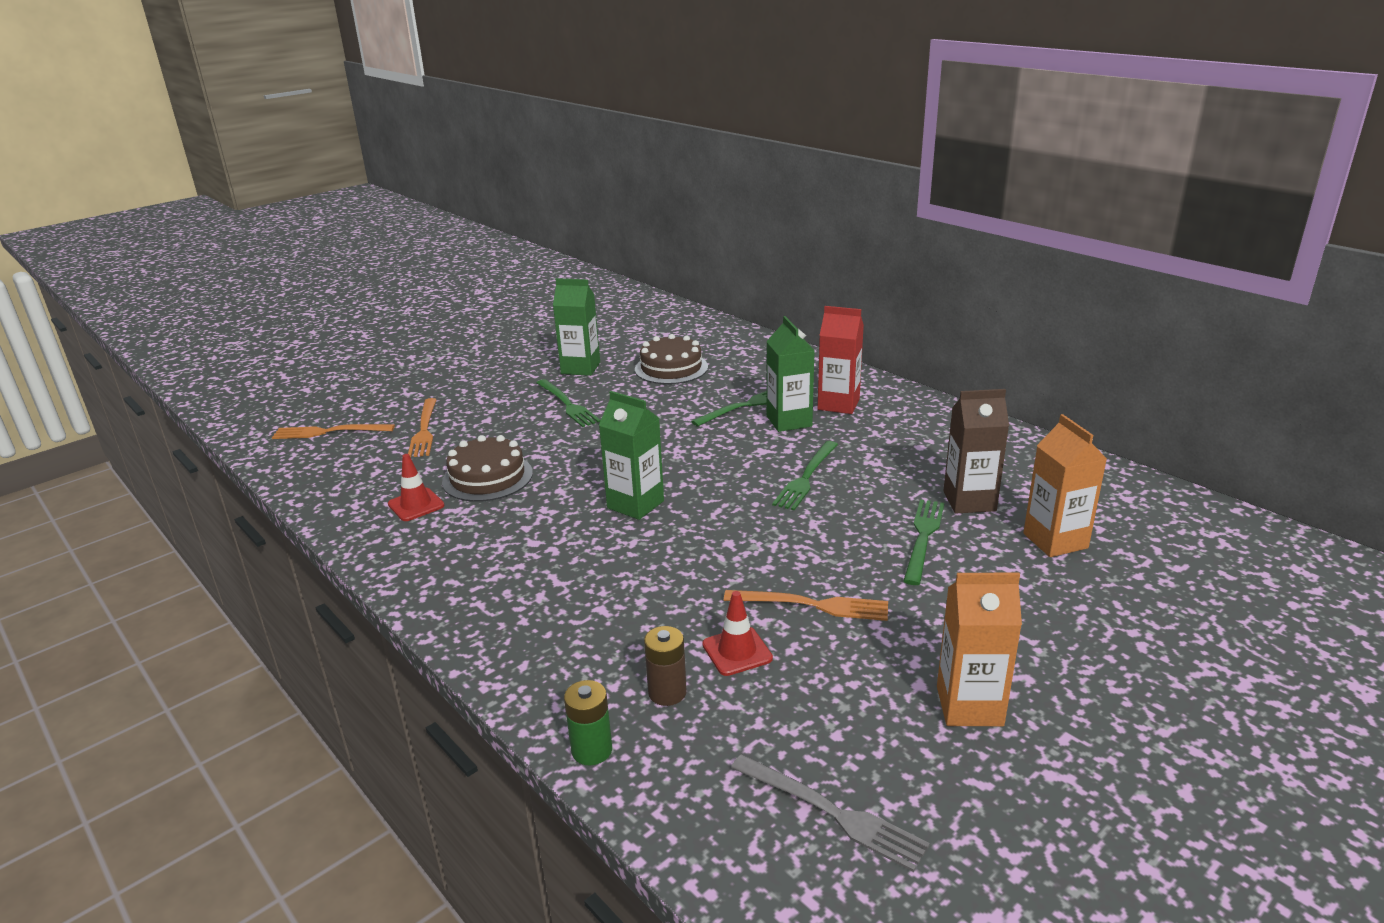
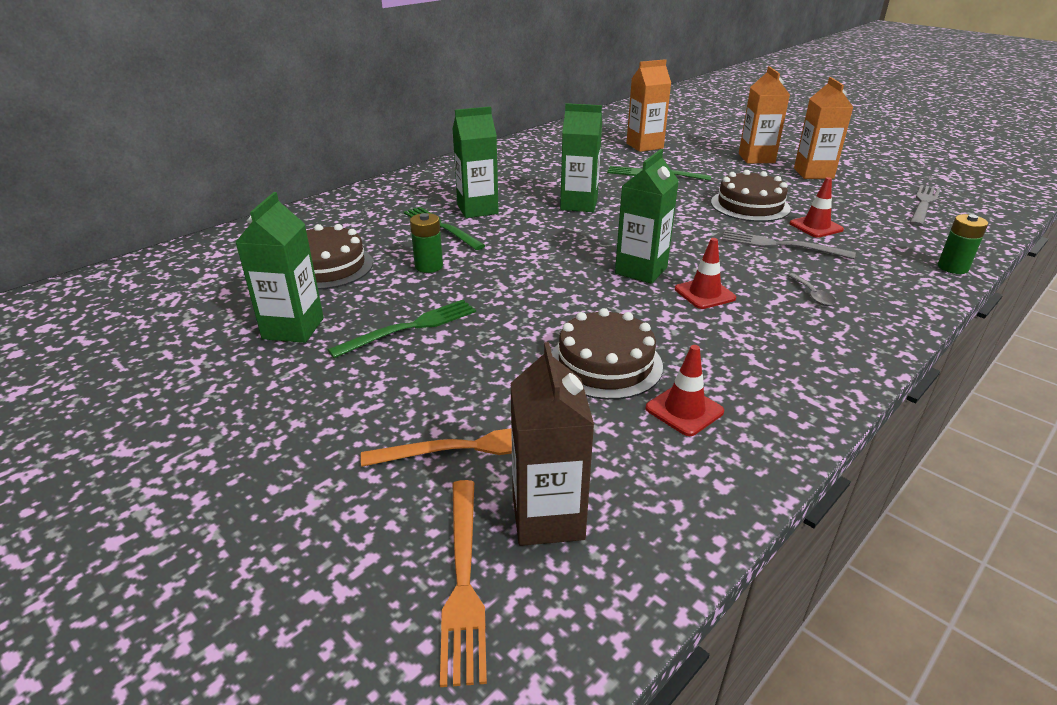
camera: 95 degrees left, 5 degrees up
(556, 604) = (812, 295): none -> grey spoon
(579, 535) = (704, 294): none -> red traffic cone
(664, 405) = (429, 266): none -> green battery
(667, 692) = (876, 246): brown battery -> none
(681, 607) = (781, 245): none -> grey fork
(806, 477) = (579, 204): green fork -> green carton
(812, 605) = (750, 205): orange fork -> brown cake
(838, 404) = (447, 191): red carton -> none
(969, 501) = (603, 161): brown carton -> brown carton (548, 517)
(1033, 651) = (756, 158): none -> orange carton

